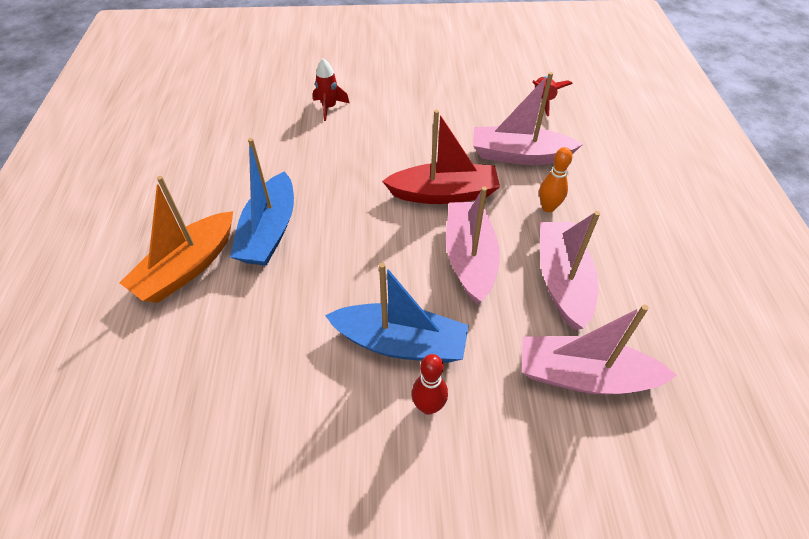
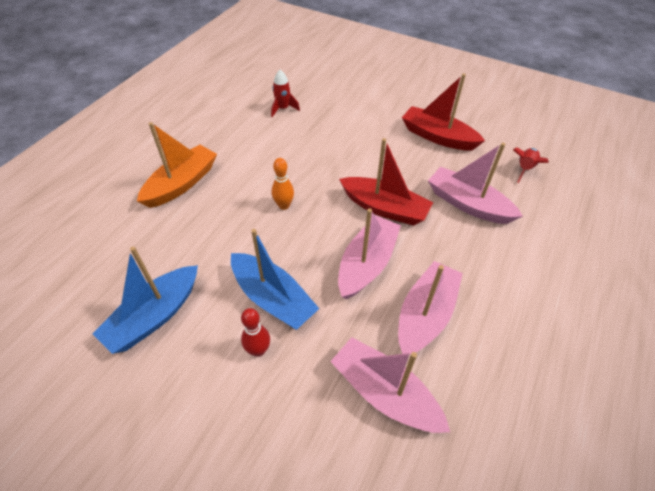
camera: 30 degrees right, 0 degrees up
(187, 267) = (182, 184): orange boat -> orange boat turned 150 degrees clockwise
(269, 231) = (246, 182): blue boat -> blue boat (154, 316)
(329, 107) = (349, 112): red rocket -> red rocket (283, 109)
(441, 100) = (438, 137): none -> red boat
(548, 207) = (459, 254): orange bowling pin -> orange bowling pin (284, 205)

